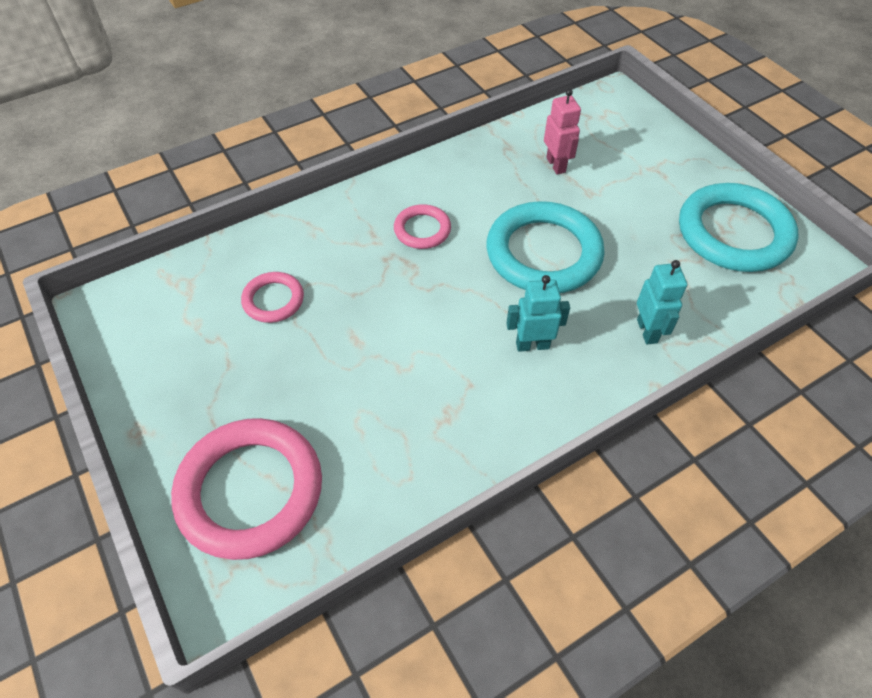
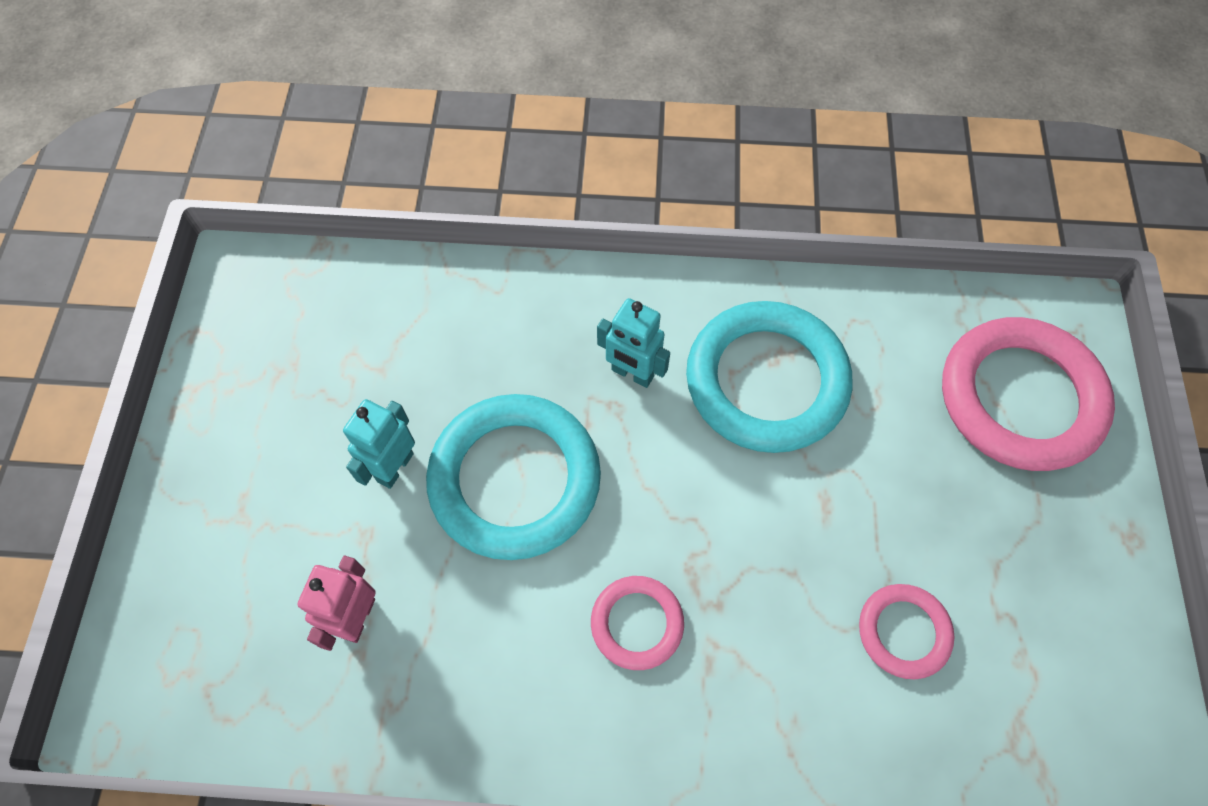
camera: 145 degrees left, 10 degrees up
(647, 331) = (500, 314): turquoise robot -> turquoise robot (395, 467)
(733, 233) = (273, 361): turquoise ring -> turquoise ring (766, 381)

